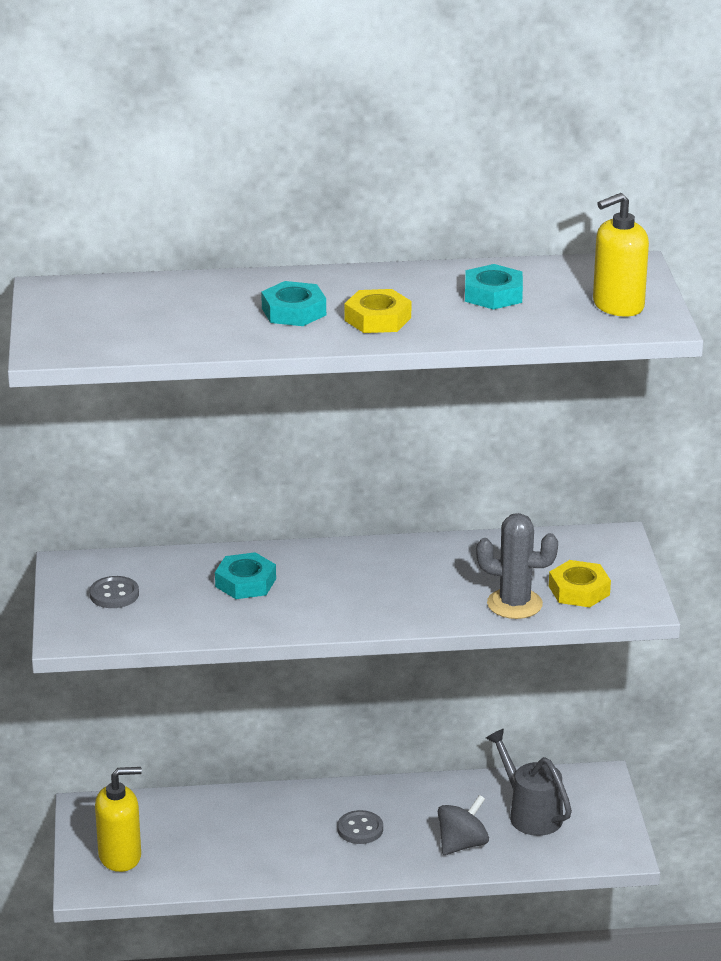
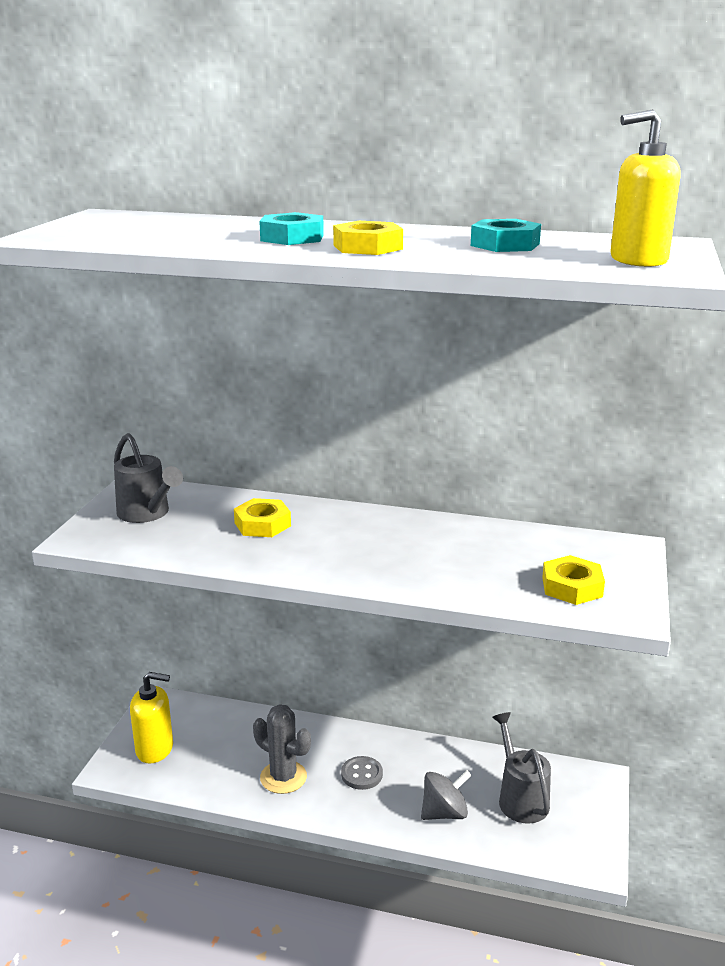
camera: 20 degrees right, 5 degrees down
(114, 594) = (147, 514): grey button -> grey watering can
(245, 583) = (262, 524): turquoise nut -> yellow nut
(514, 604) = (499, 587): grey cactus -> grey cactus (283, 777)

